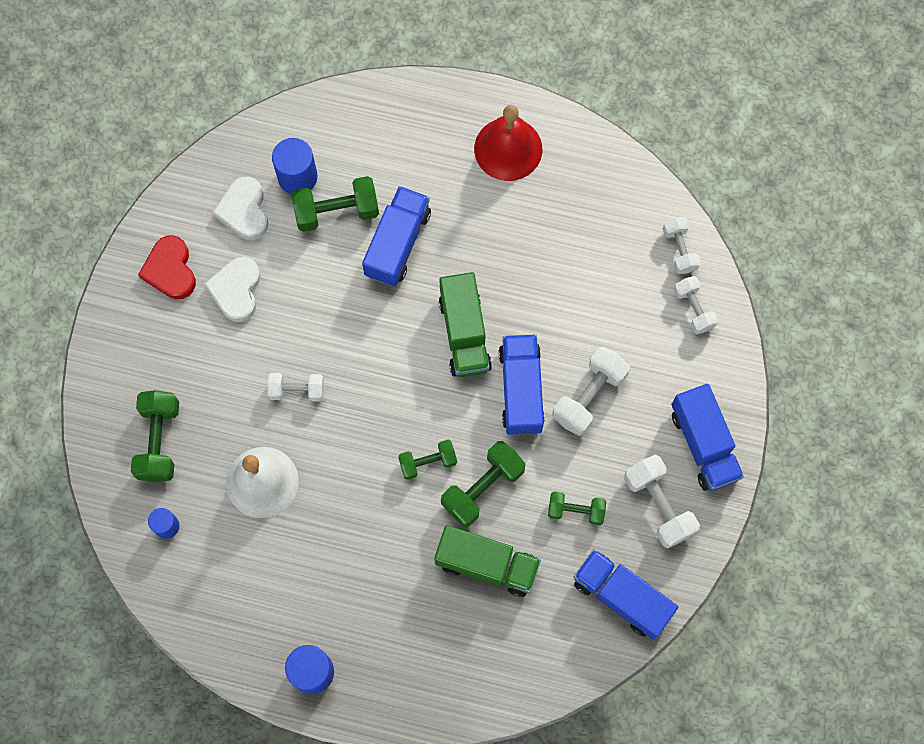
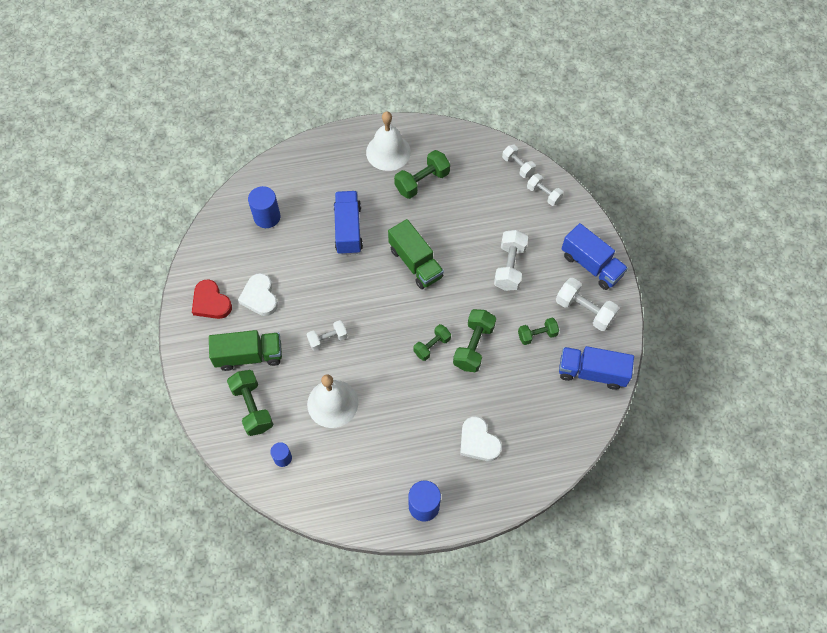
camera: 25 degrees left, 10 degrees down
(244, 211) = (242, 249): white heart -> white heart (478, 441)
(337, 211) = (301, 226): green dumbbell -> green dumbbell (422, 182)
(487, 564) = (500, 390): green truck -> green truck (249, 356)
(508, 149) = (388, 152): red bell -> white bell
(521, 390) = (467, 280): blue truck -> none

